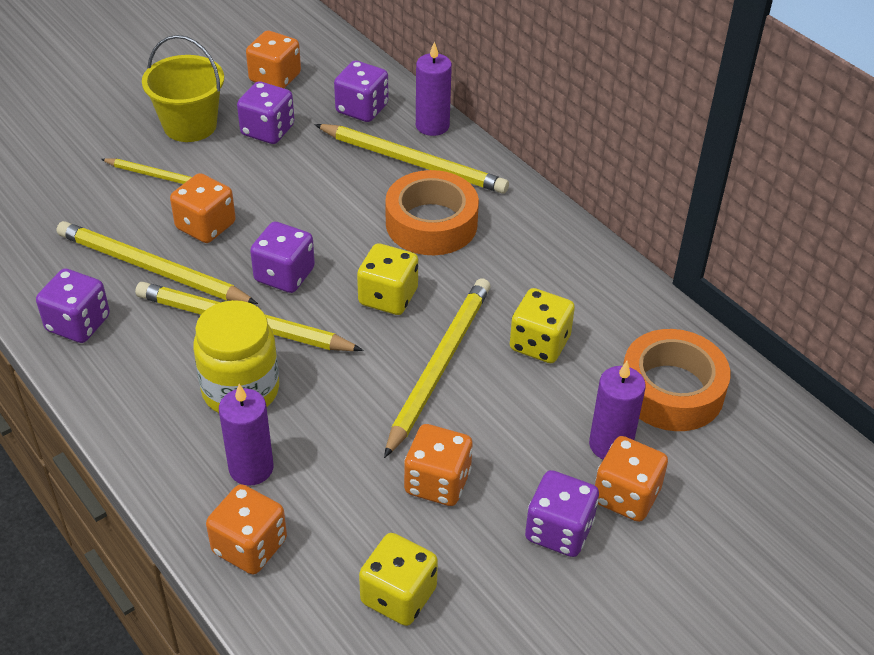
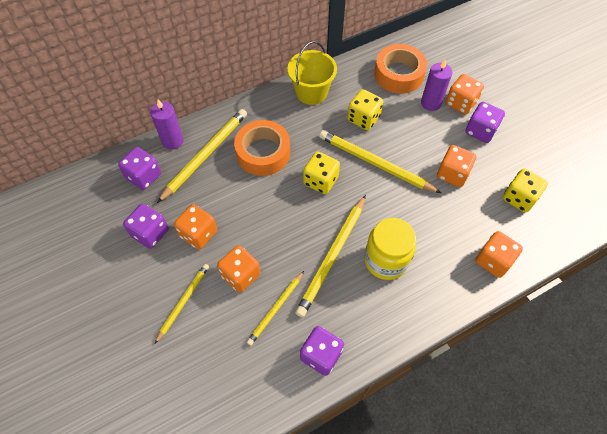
camera: 80 degrees left, 15 degrees up
(151, 268) = (276, 309): yellow pencil -> yellow pencil, size x0.60
(190, 125) = (129, 282): yellow bucket -> yellow bucket (311, 92)
(251, 468) = (442, 257): purple candle -> none
(275, 78) = (91, 225): orange dice -> orange dice (198, 234)
(284, 275) = (294, 232): purple dice -> none

